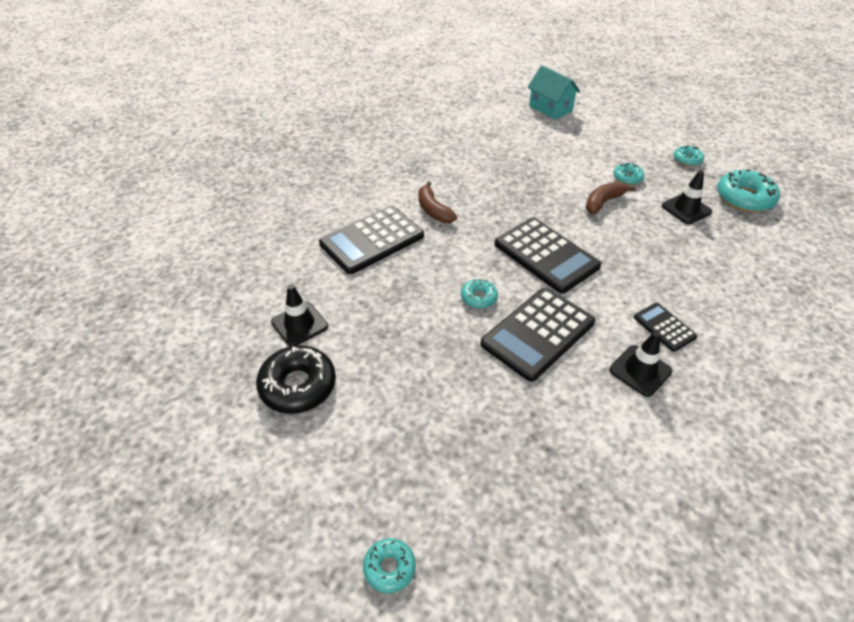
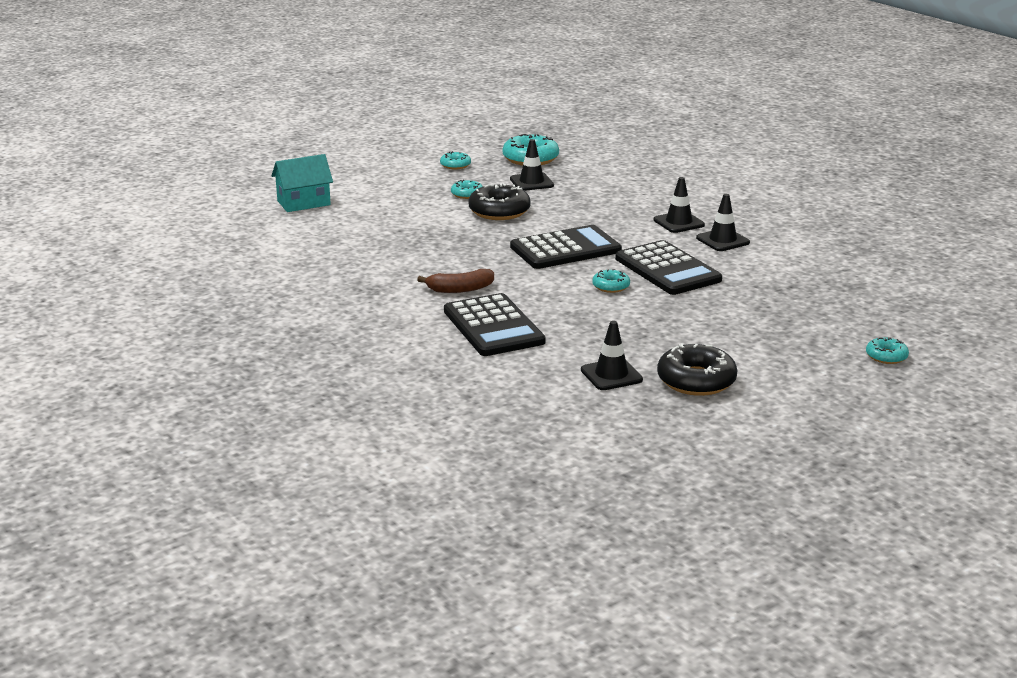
camera: 75 degrees left, 20 degrees down
(603, 202) = (499, 211): brown banana -> black donut
(664, 327) = (678, 222): black calculator -> black traffic cone

